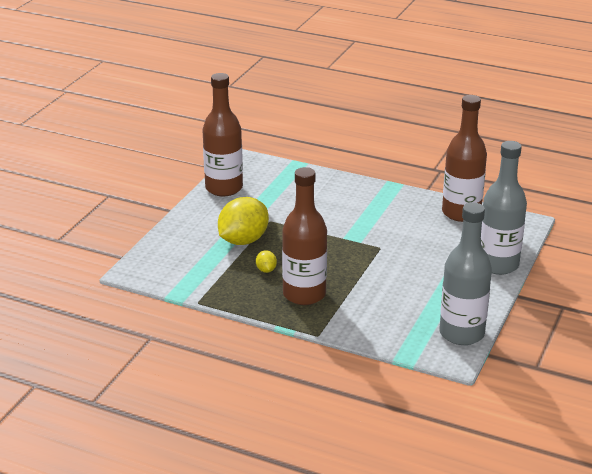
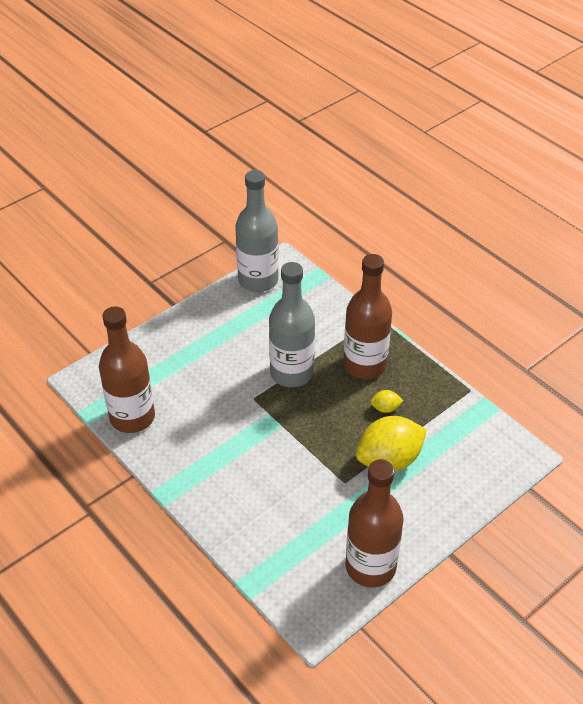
camera: 155 degrees left, 15 degrees up
(266, 270) = (385, 408): yellow lemon -> yellow lemon turned 75 degrees clockwise
(498, 264) = (162, 338): grey bottle -> grey bottle (291, 373)

